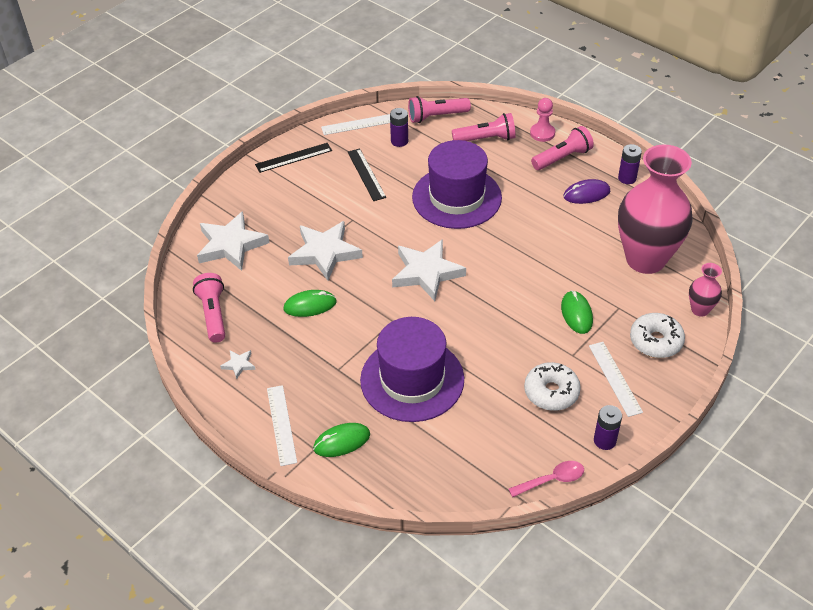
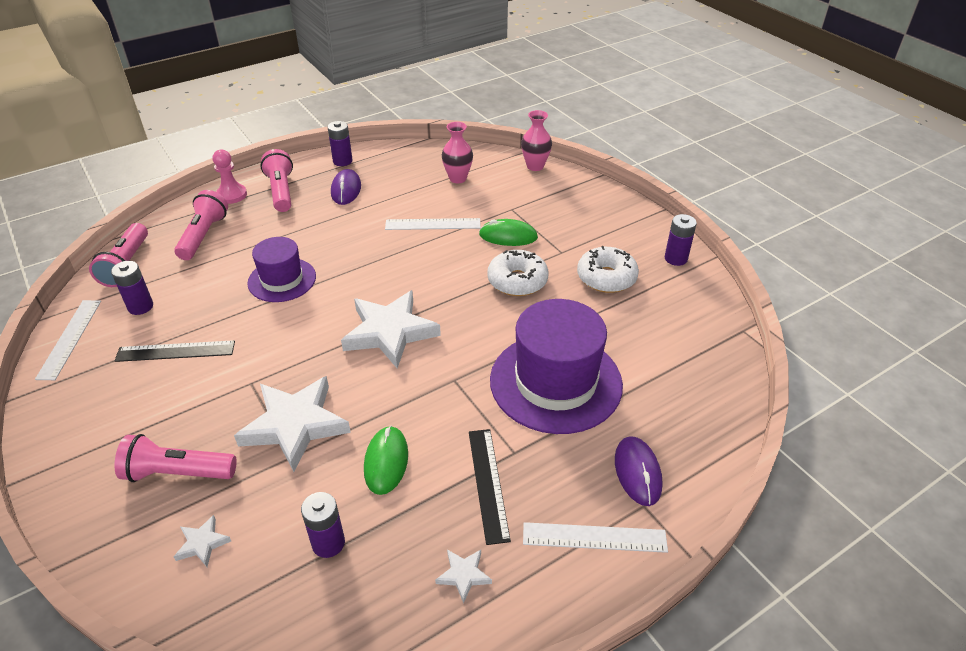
camera: 75 degrees left, 5 degrees down
(213, 314) = (342, 596): pink flashlight -> pink flashlight (177, 473)
(231, 245) = (202, 543): white star -> white star, size x0.43
(244, 297) = (328, 543): none -> purple battery
(293, 157) = (71, 424): black ruler -> black ruler (488, 483)
(342, 441) = (637, 472): green mouse -> purple mouse
(456, 197) = (282, 280): purple hat -> purple hat, size x0.59
(552, 480) = (719, 304): pink spoon -> none
(614, 378) = (600, 233): white ruler -> white ruler (433, 224)
(645, 259) = (458, 178): pink vase -> pink vase, size x0.43
(655, 341) = (563, 199): white donut -> white donut (517, 281)

